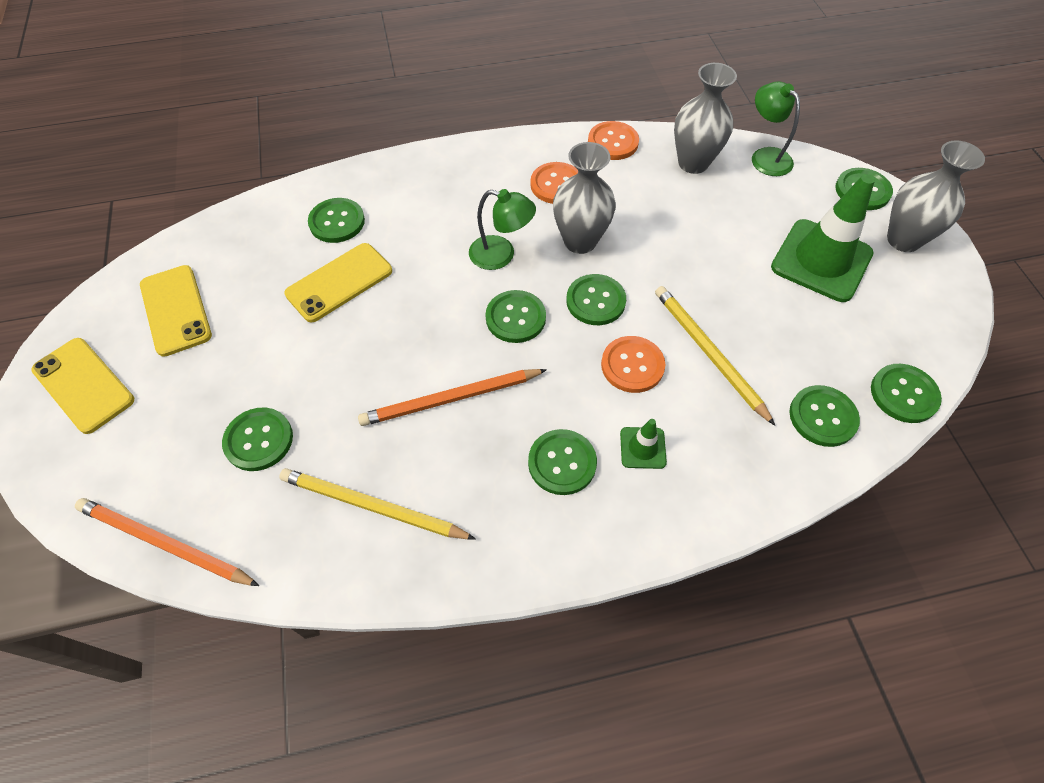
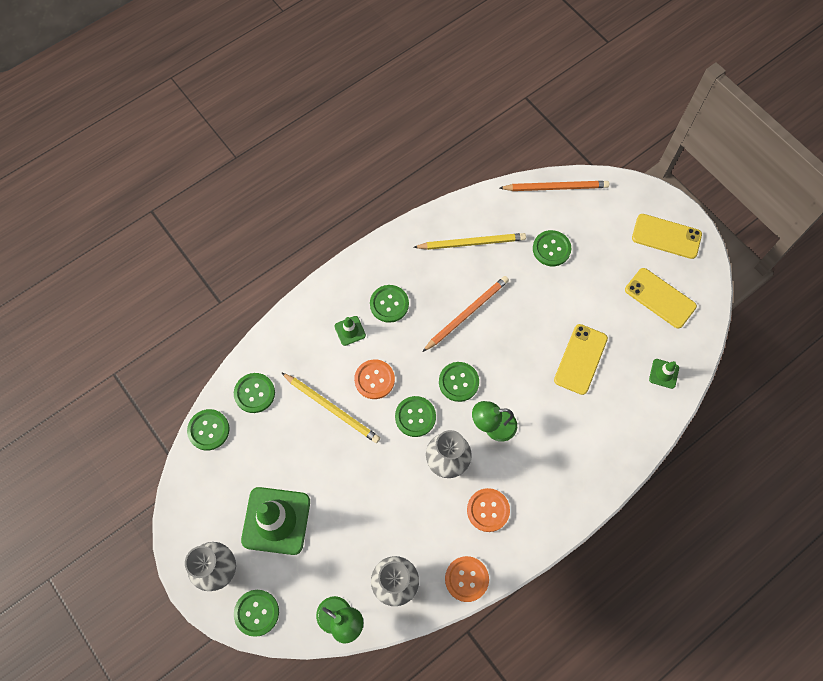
camera: 155 degrees right, 10 degrees up
(255, 230) = (664, 373): none -> green traffic cone
(337, 222) = (617, 404): green button -> none

